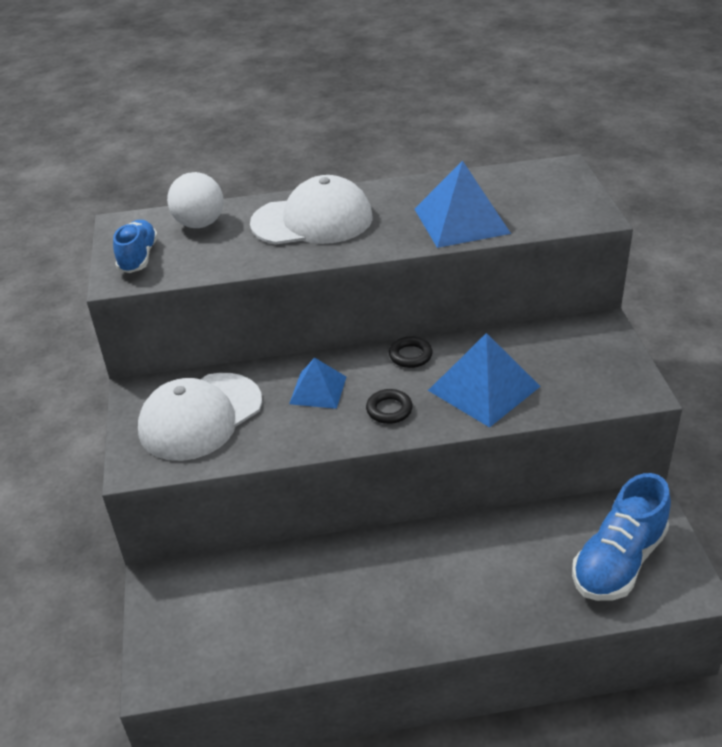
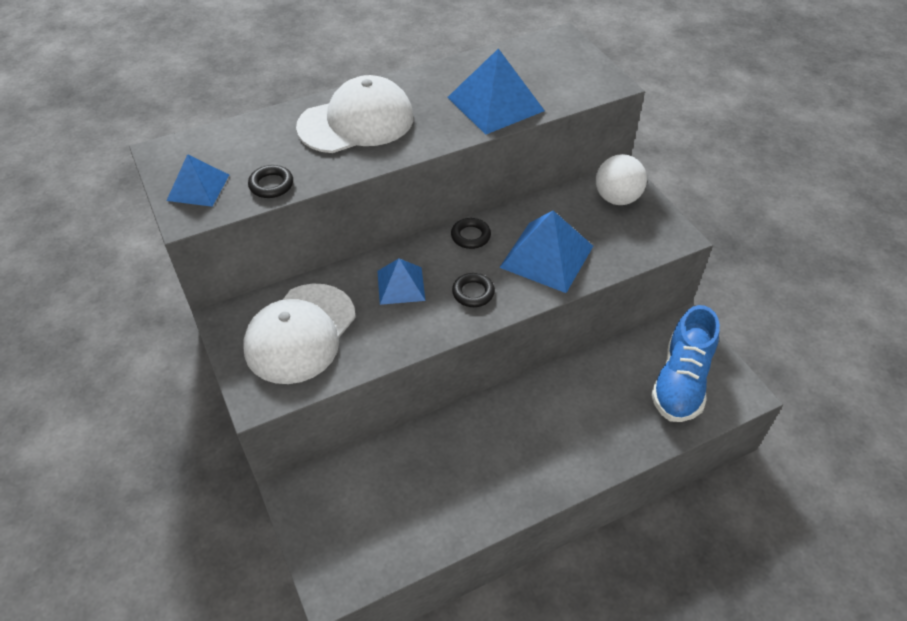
camera: 20 degrees left, 10 degrees up
(138, 257) = (198, 187): blue shoe -> blue pyramid
(200, 224) = (245, 141): white ball -> white ball (617, 198)
(205, 264) = (271, 185): none -> black ring

